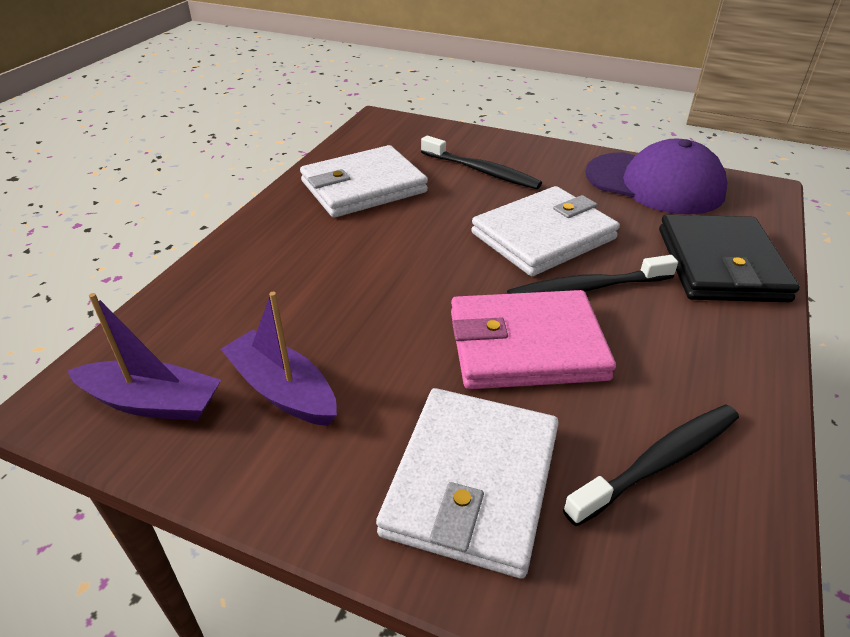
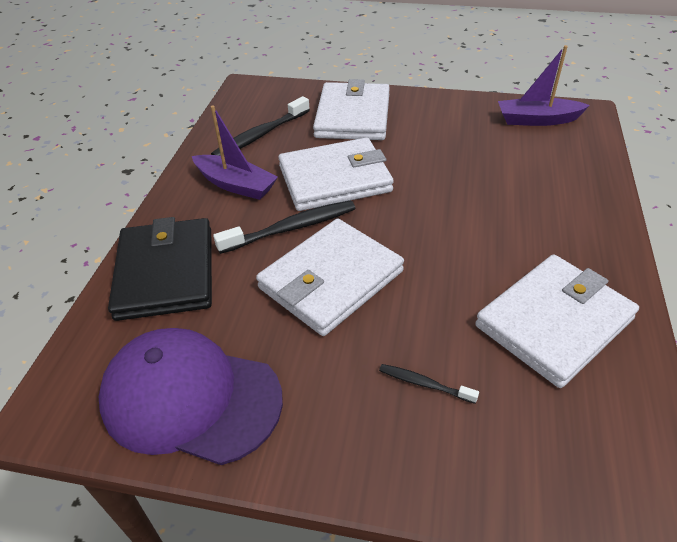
camera: 170 degrees right, 5 degrees up
(282, 390) = (472, 135): purple boat -> purple boat (236, 185)
(481, 171) = (425, 384): black toothbrush -> black toothbrush, size x0.53
(526, 345) = (335, 179): pink wallet -> white wallet

